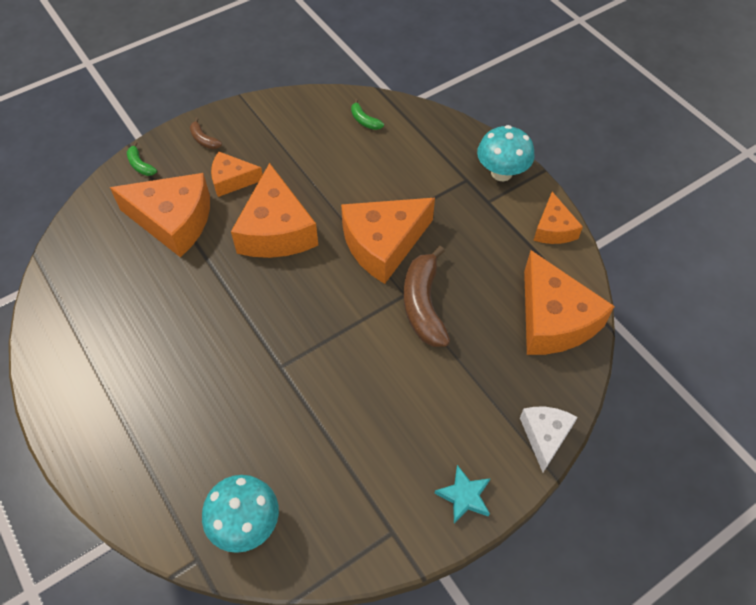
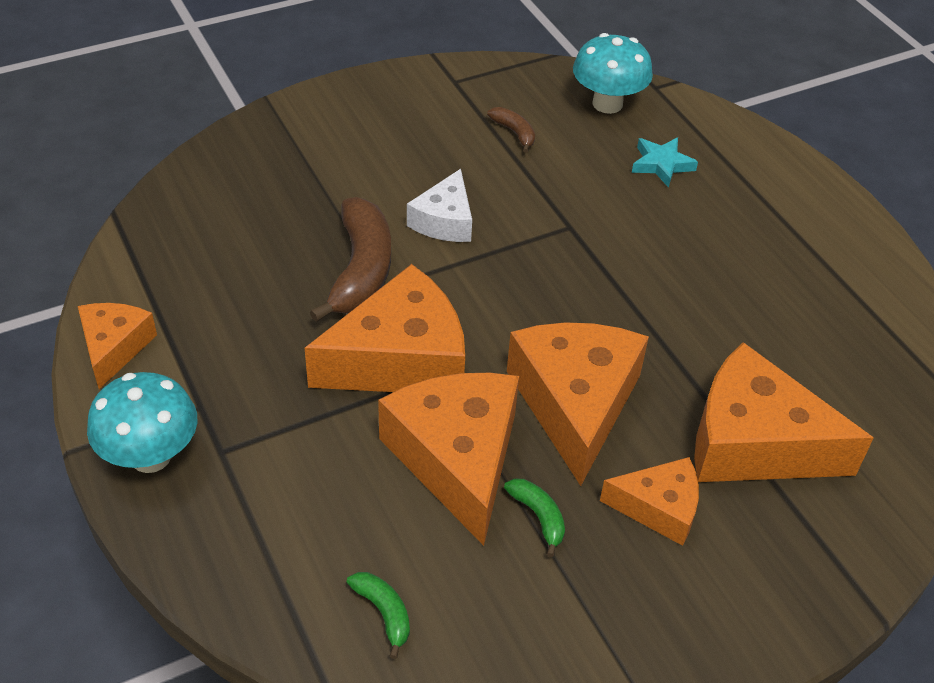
camera: 175 degrees left, 10 degrees down
(140, 165) = (845, 565): green banana -> green banana (538, 516)
(204, 140) = (727, 609): brown banana -> brown banana (514, 133)
(464, 496) = (371, 95): turquoise star -> turquoise star (661, 164)
(545, 436) = (260, 127): white cheese -> white cheese (444, 221)
(553, 320) = (185, 231): orange cheese -> orange cheese (457, 458)

